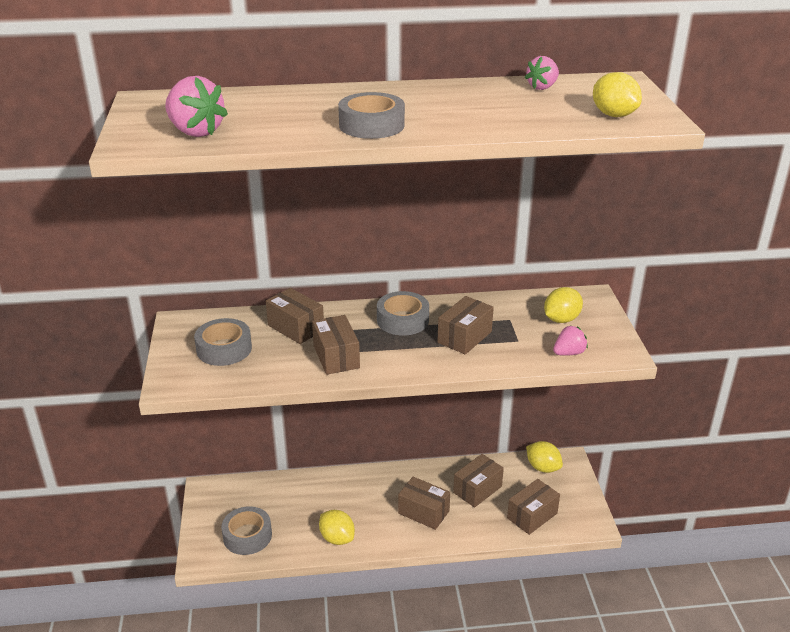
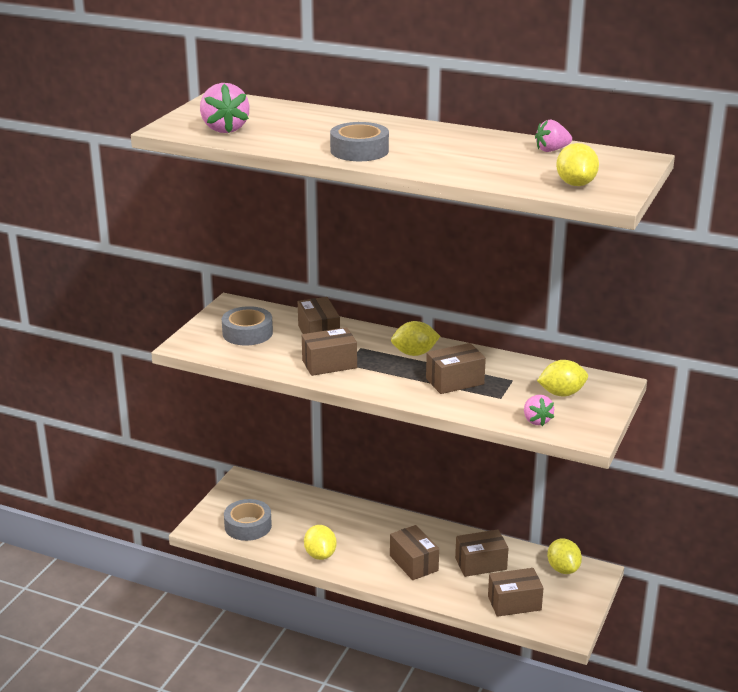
camera: 30 degrees right, 5 degrees down
(336, 357) = (329, 364): brown box -> brown box turned 60 degrees clockwise
(402, 320) = (414, 353): grey tape -> yellow lemon
(569, 353) = (536, 420): pink strawberry -> pink strawberry turned 75 degrees clockwise

